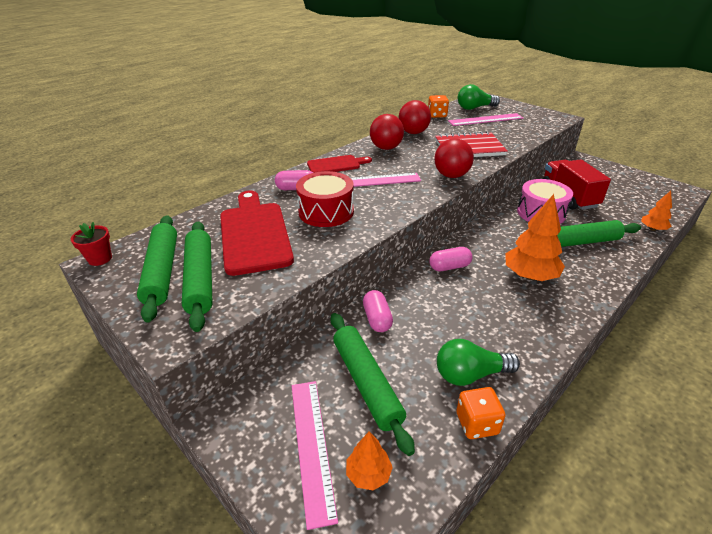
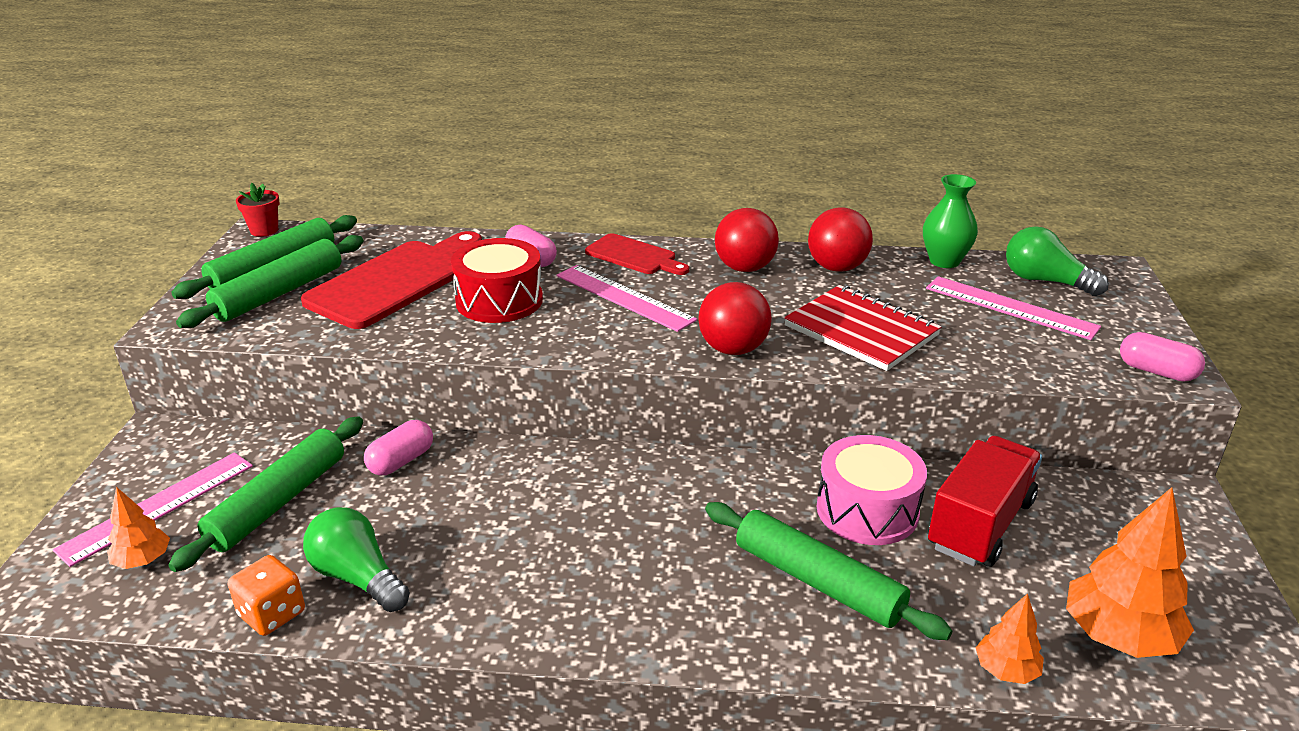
camera: 50 degrees right, 5 degrees down
(437, 115) = (944, 261): orange dice -> green vase
(449, 267) = (581, 474): pink capsule -> pink capsule (1156, 371)
(530, 275) = (646, 558): orange tree -> orange tree (1119, 636)

